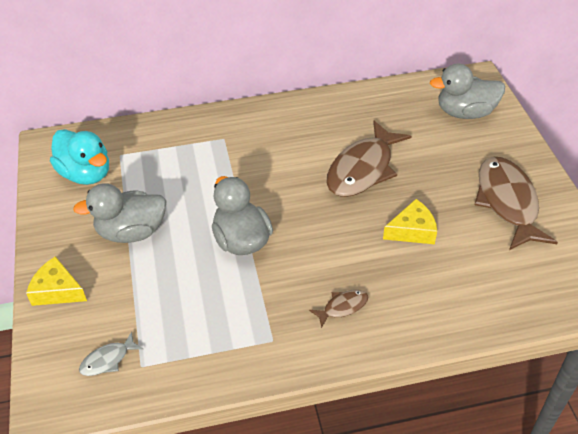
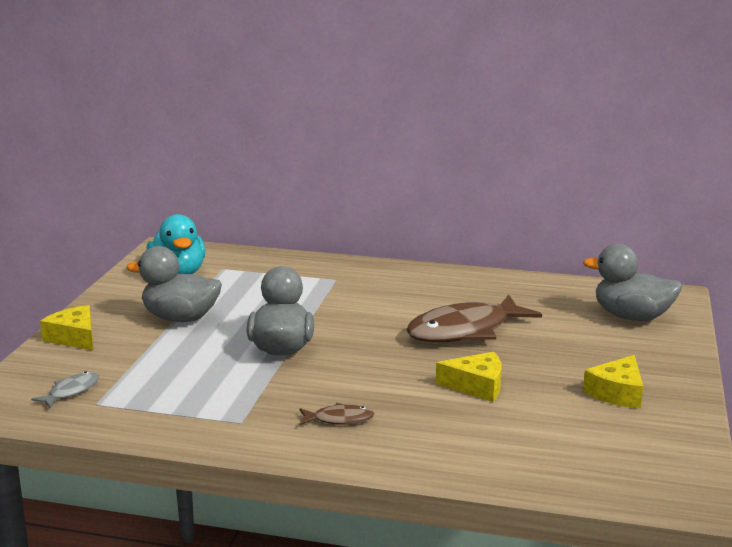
camera: 25 degrees right, 25 degrees down
(108, 360) = (71, 391): grey fish -> grey fish turned 135 degrees clockwise
(507, 202) = (617, 393): brown fish -> yellow cheese

